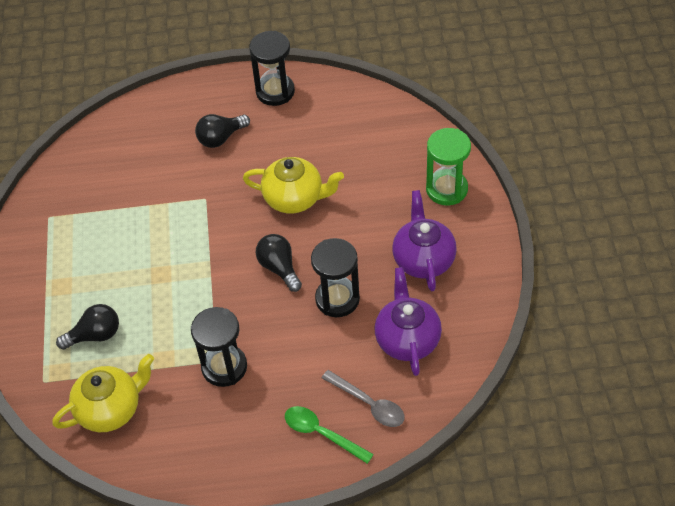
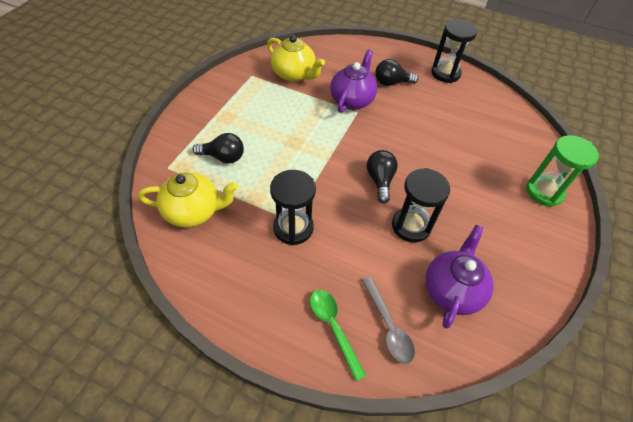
camera: 25 degrees right, 0 degrees up
(295, 198) = (420, 141): yellow teapot -> yellow teapot (294, 74)
(423, 259) = (498, 233): purple teapot -> purple teapot (352, 100)

